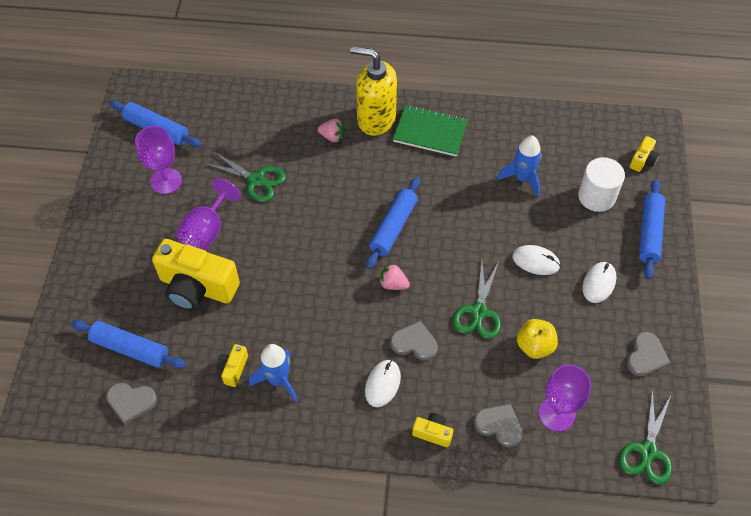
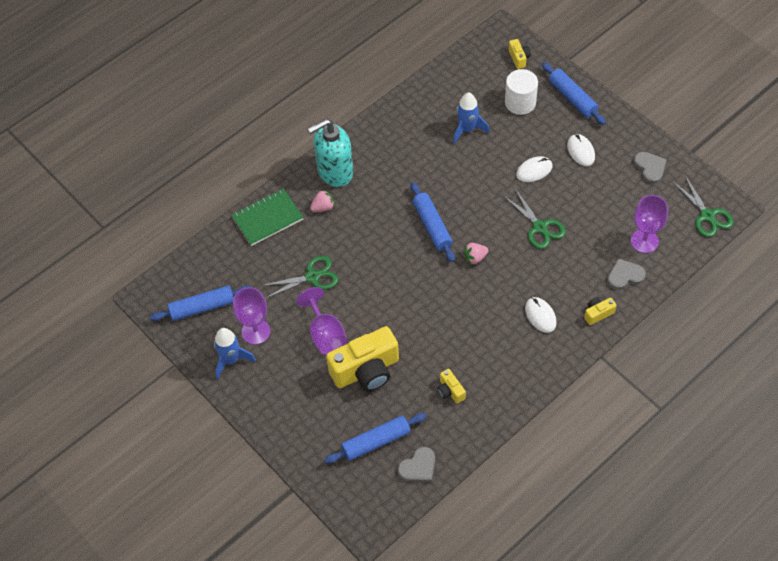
camera: 45 degrees left, 0 degrees up
(278, 380) = (483, 371): blue rocket -> blue rocket (231, 360)
(375, 119) = (335, 172): yellow soap dispenser -> turquoise soap dispenser
(414, 343) = (528, 277): grey heart -> none
(430, 132) = (378, 150): green notebook -> green notebook (267, 218)
(534, 346) = (590, 217): yellow apple -> none

